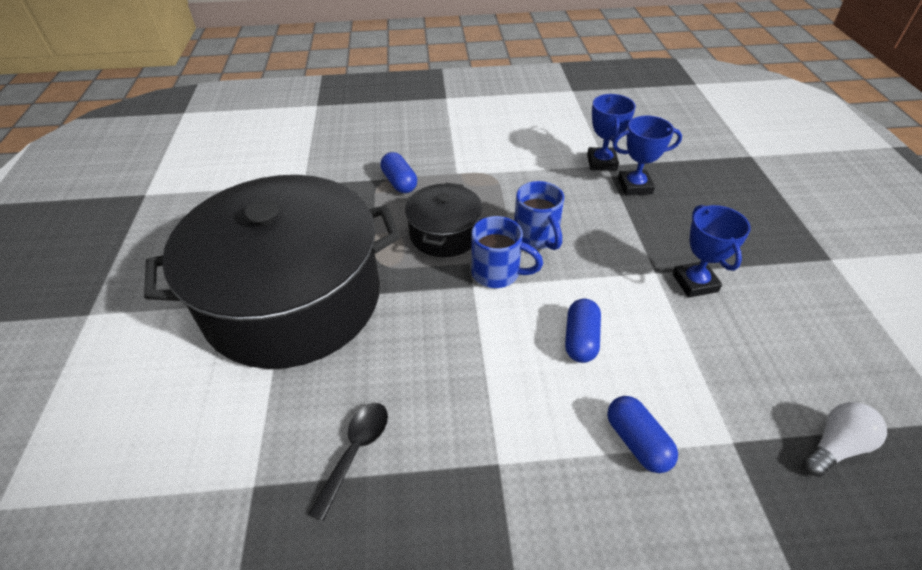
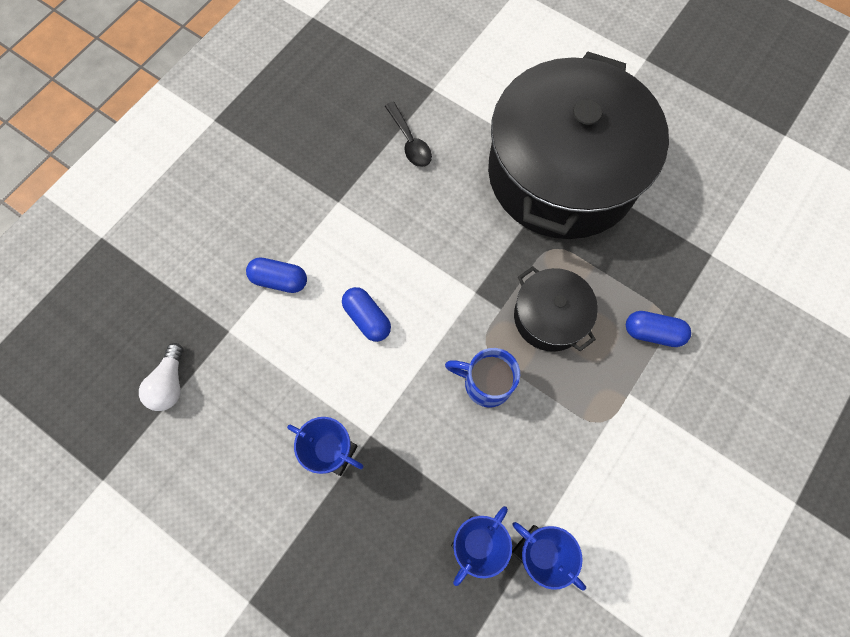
camera: 130 degrees right, 25 degrees up
(497, 273) = (472, 319): blue mug -> none

